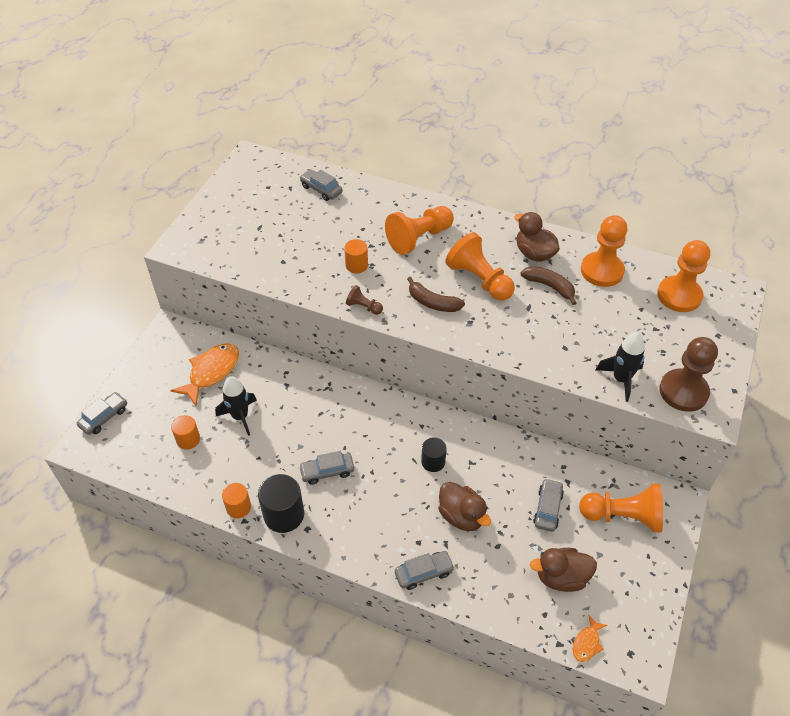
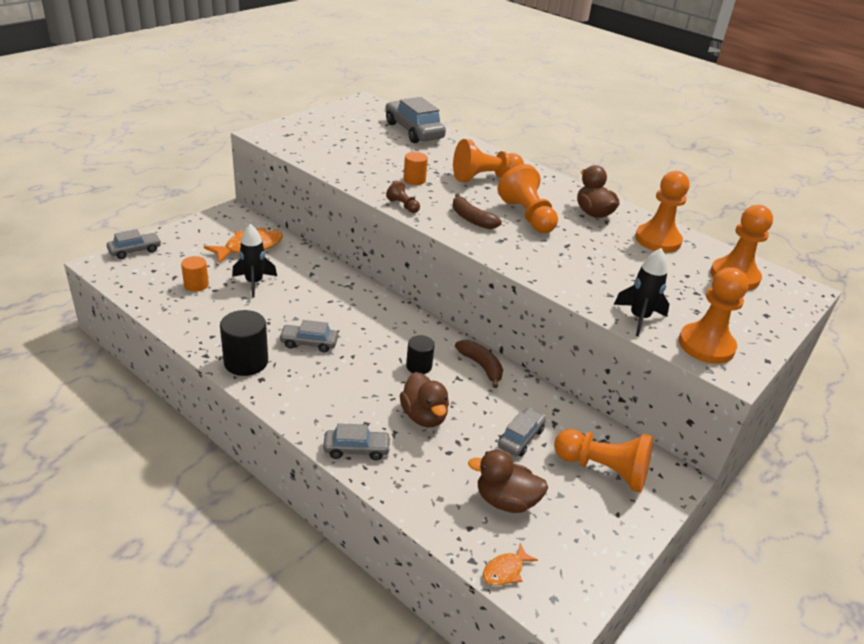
camera: 15 degrees right, 15 degrees down
(238, 507) = (207, 344): orange cylinder -> none
(321, 189) = (414, 131): grey car -> grey car, size x1.76
(549, 287) = (596, 237): brown banana -> brown banana (481, 366)
(683, 391) = (706, 345): brown pawn -> orange pawn

